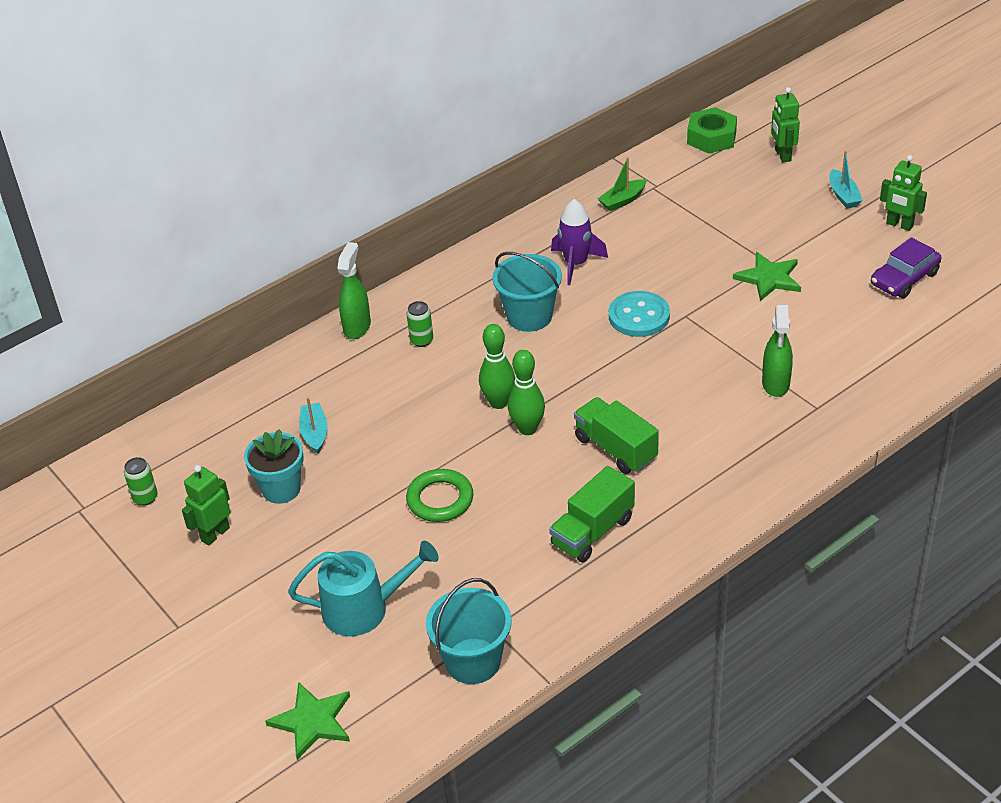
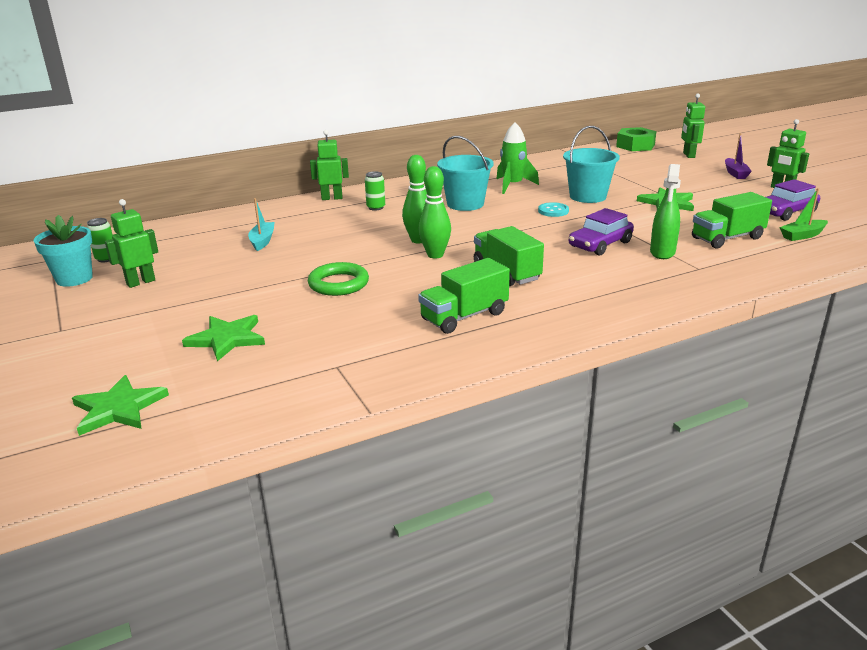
camera: 10 degrees right, 15 degrees down
(281, 489) = (213, 265): turquoise flower pot -> turquoise flower pot (74, 279)
(357, 327) = (332, 198): green spray bottle -> green robot
(364, 608) = (227, 339): turquoise watering can -> green star
(473, 661) = (303, 386): turquoise bucket -> turquoise bucket (587, 196)
(576, 264) = (513, 185): purple rocket -> green rocket
(622, 200) = (560, 164): green boat -> green boat (802, 235)
(639, 316) = (553, 211): turquoise button -> turquoise button, size x0.60
(706, 379) = (600, 244): none -> purple car
(842, 344) = (727, 238): none -> green truck
(843, 195) = (735, 173): turquoise boat -> purple boat

